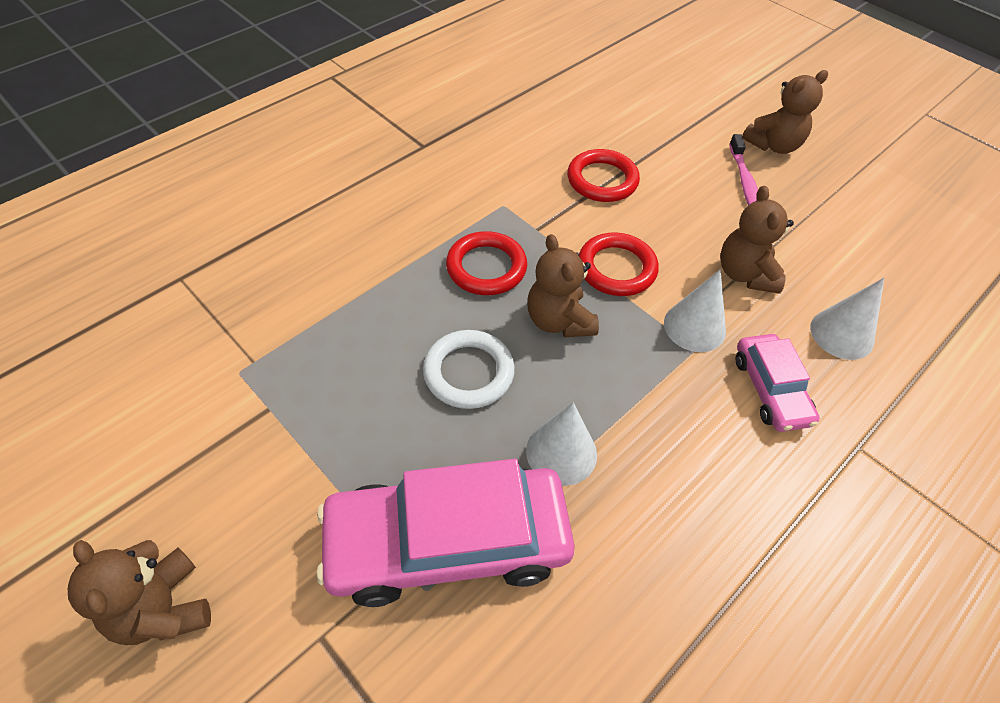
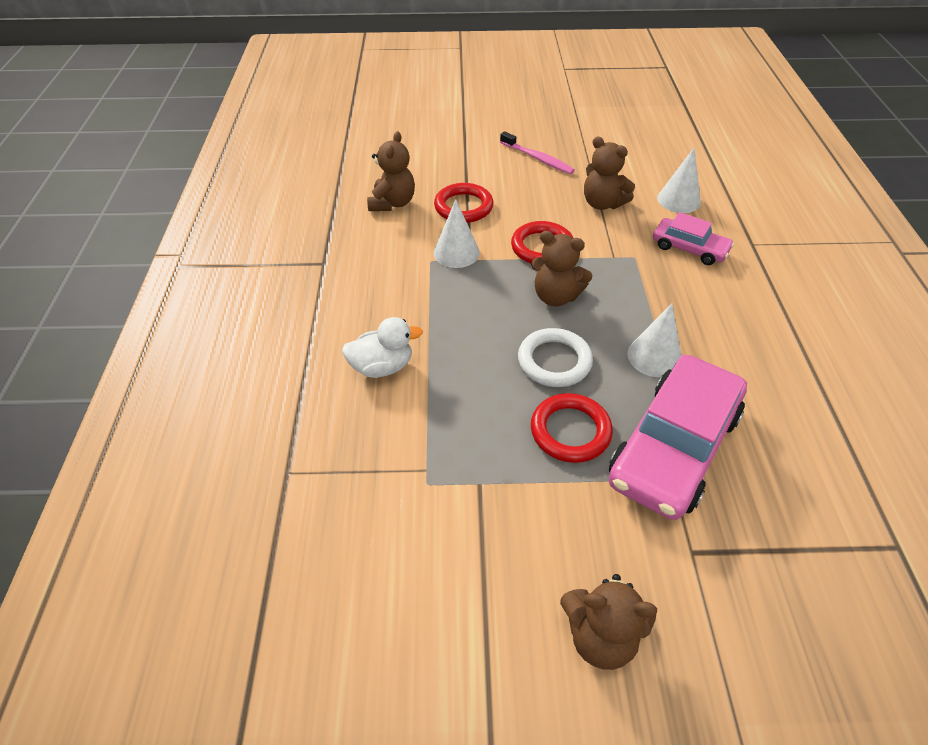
camera: 45 degrees left, 5 degrees down
(342, 259) = (382, 367): none -> white duck
(486, 267) = (476, 301): red ring -> red ring (570, 431)
(694, 326) = (619, 246): white cone -> white cone (456, 252)
(773, 145) = (520, 129): brown teddy bear -> brown teddy bear (392, 203)

